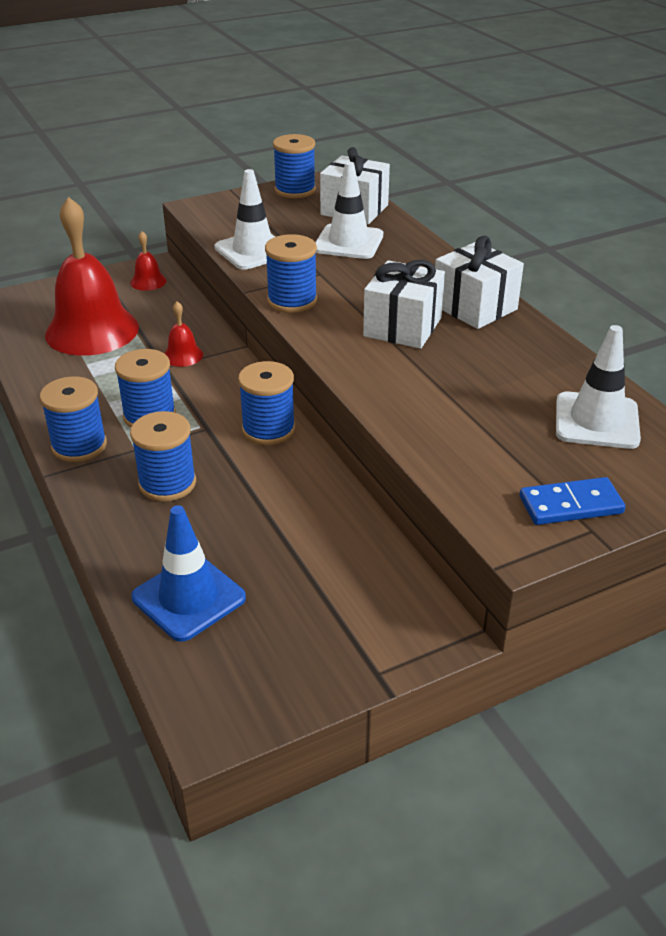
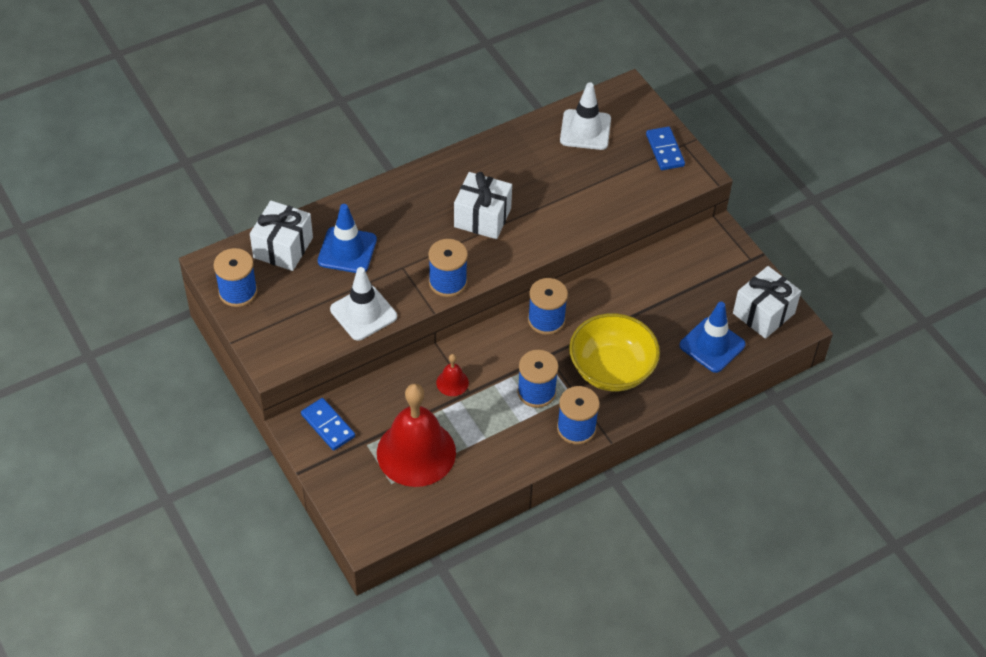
camera: 95 degrees left, 15 degrees up
(148, 281) = (328, 425): red bell -> blue domino
(167, 483) = (611, 370): blue spool -> yellow bowl
(348, 242) = (347, 250): white traffic cone -> blue traffic cone
(474, 307) = (452, 177): white gift -> white gift (763, 313)

